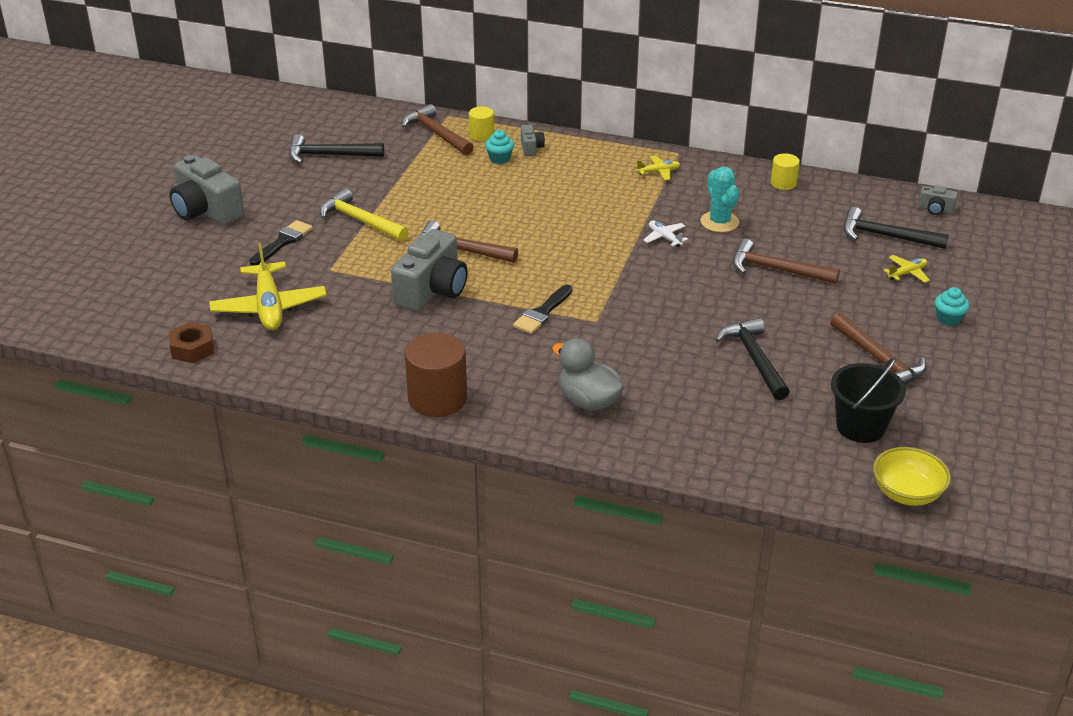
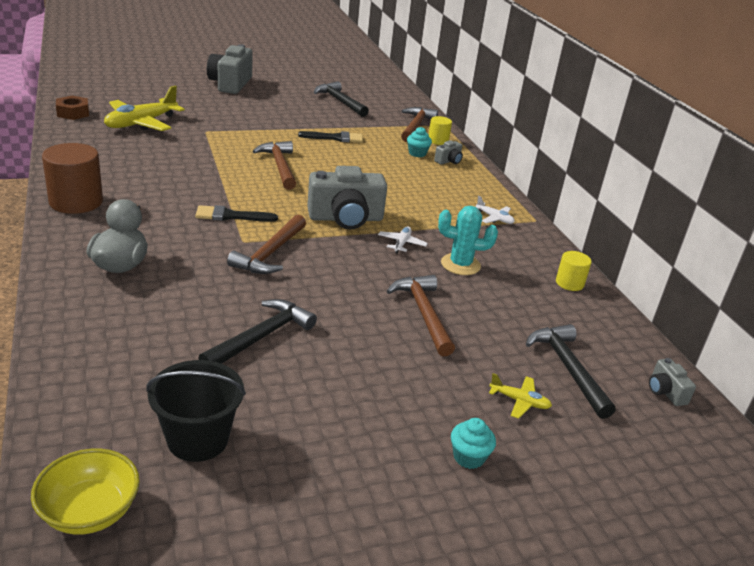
camera: 50 degrees right, 5 degrees down
(283, 242) = (221, 111): black brush -> black brush (335, 138)
(360, 220) = (275, 127): yellow hammer -> none
(432, 290) = (216, 168): grey camera -> grey camera (346, 218)
(658, 172) = (494, 218): yellow plane -> white plane
(719, 222) = (460, 264): turquoise cactus -> turquoise cactus turned 60 degrees clockwise
(879, 359) = (336, 421): brown hammer -> brown hammer (270, 253)

